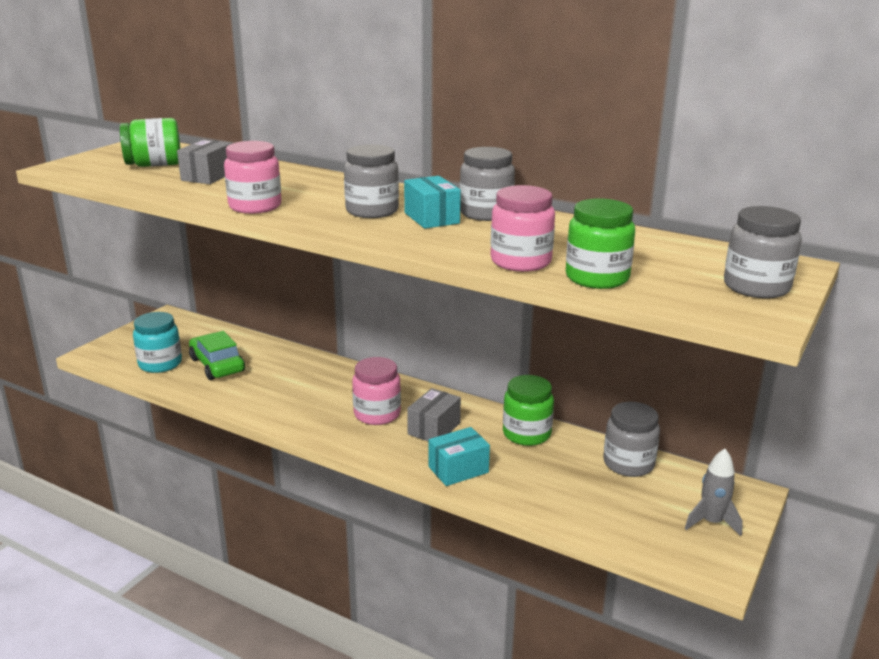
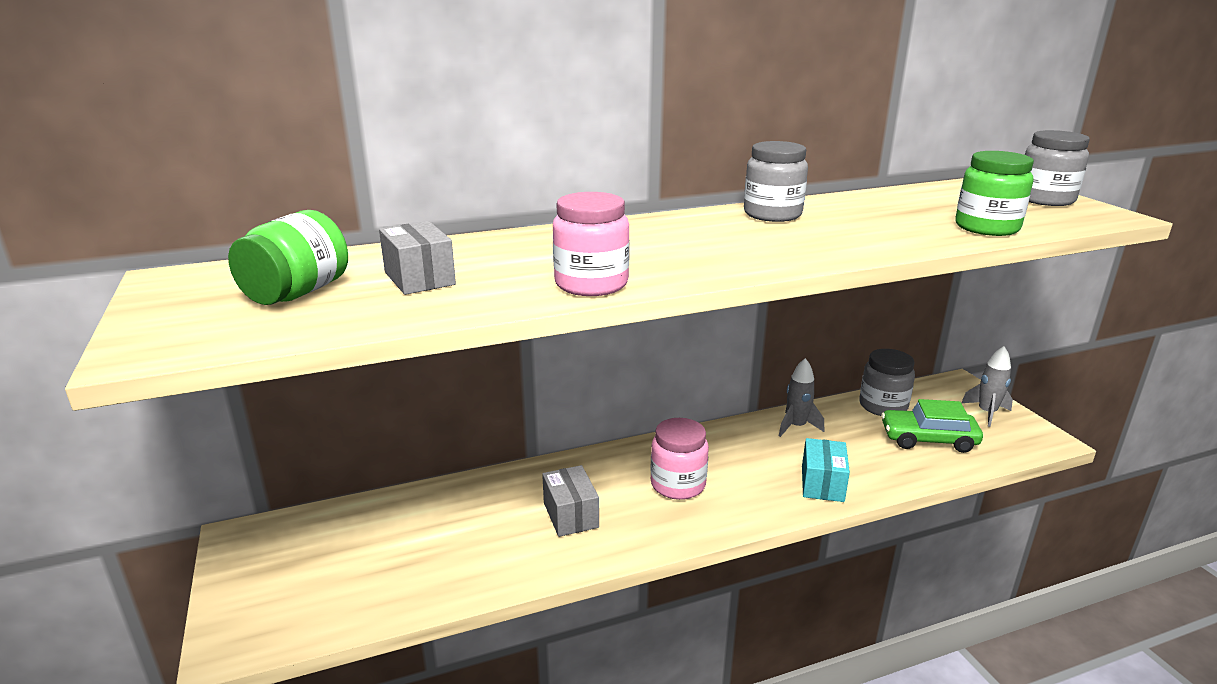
camera: 50 degrees left, 0 degrees up
(160, 364) = (359, 591): turquoise jar -> none
(217, 365) = (432, 546): green car -> green car (928, 439)
(372, 211) = (697, 245): grey jar -> none
(431, 218) = (756, 232): turquoise box -> none
(434, 429) = (740, 466): grey box -> grey box (571, 515)
(521, 262) = (921, 237): pink jar -> none
(526, 434) = (796, 426): green jar -> grey rocket

